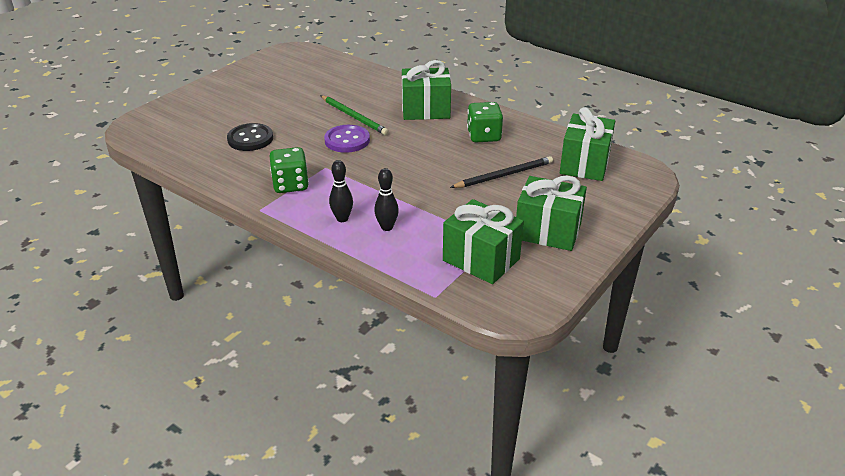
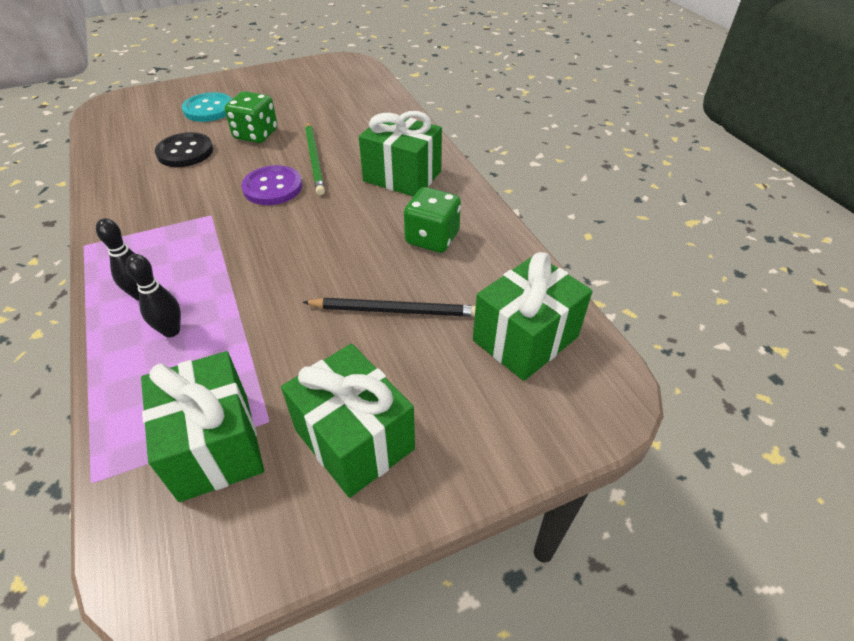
camera: 30 degrees right, 10 degrees up
(227, 108) = (209, 109): none -> turquoise button
(290, 185) = (150, 224): green dice -> green dice (256, 134)

